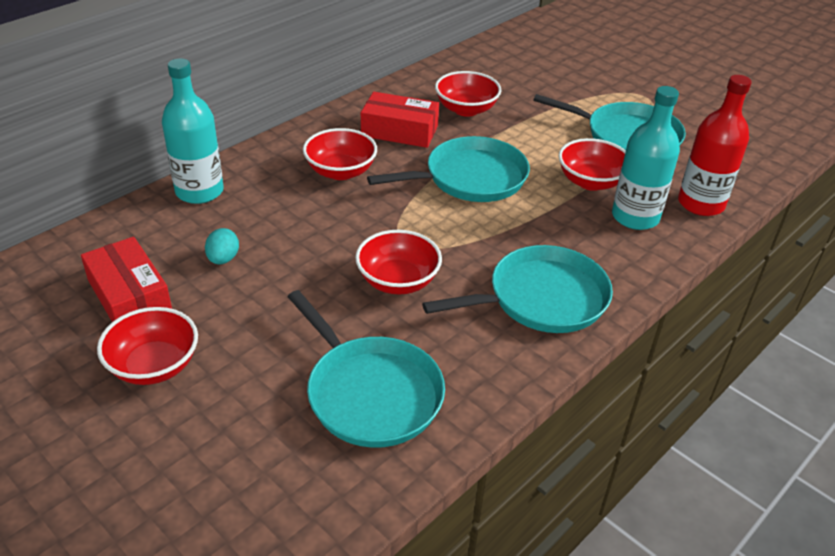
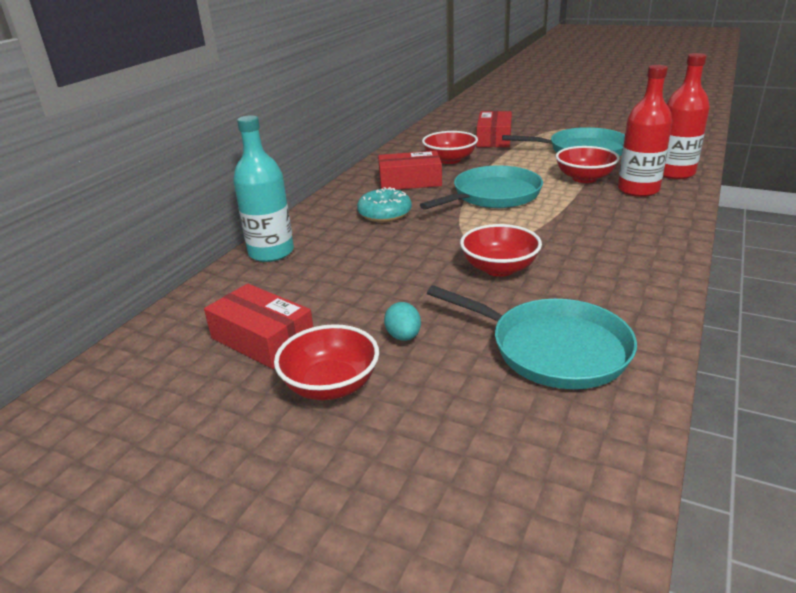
camera: 15 degrees left, 10 degrees down
(223, 259) = (332, 291): turquoise egg -> turquoise egg (403, 336)
(340, 171) = (385, 214): red bowl -> turquoise donut
(541, 88) = (494, 139): none -> red box
(542, 298) = (624, 251): turquoise pan -> none
(635, 217) = (638, 190): turquoise bottle -> red bottle

